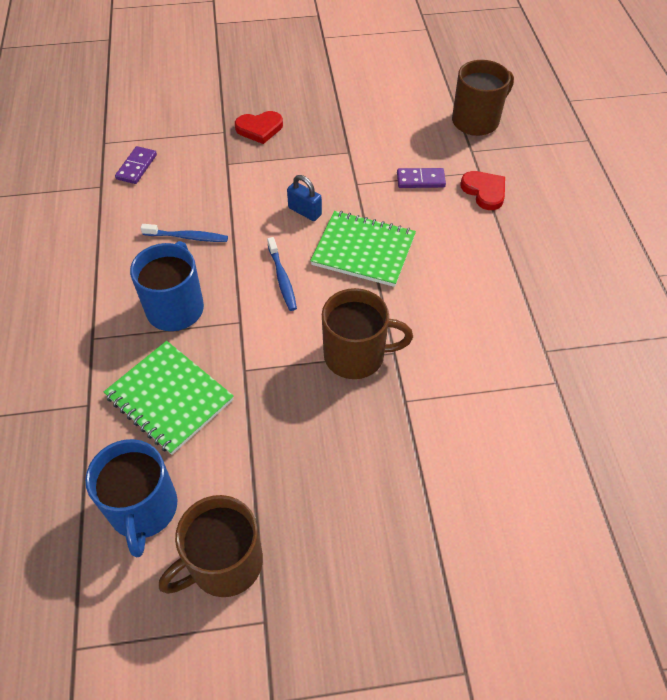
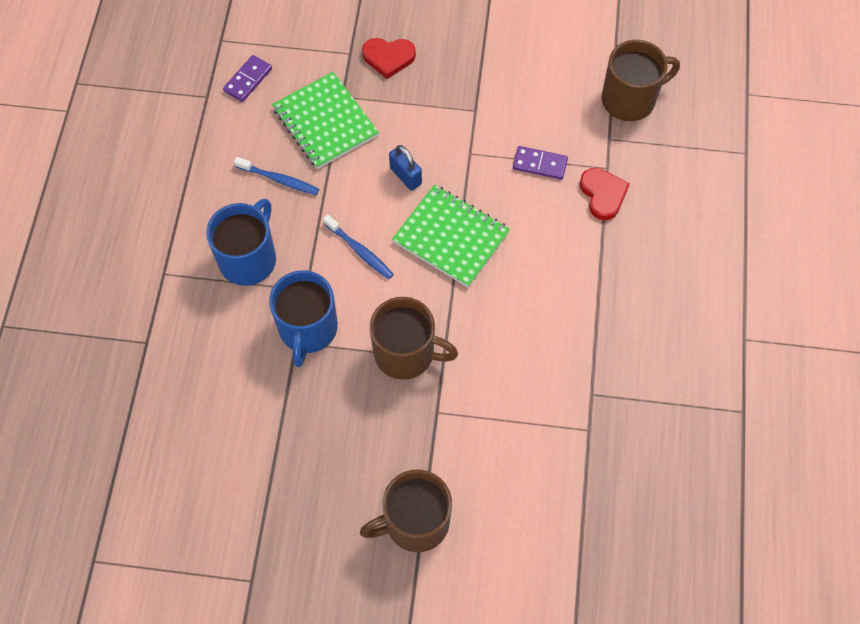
camera: 15 degrees right, 10 degrees up
(143, 509) = (174, 456): blue mug -> blue mug (308, 329)
(169, 398) = (220, 354): green notebook -> green notebook (325, 122)
(224, 563) = (231, 522): brown mug -> brown mug (415, 522)
(282, 278) = (360, 251): blue toothbrush -> blue toothbrush turned 45 degrees counterclockwise

